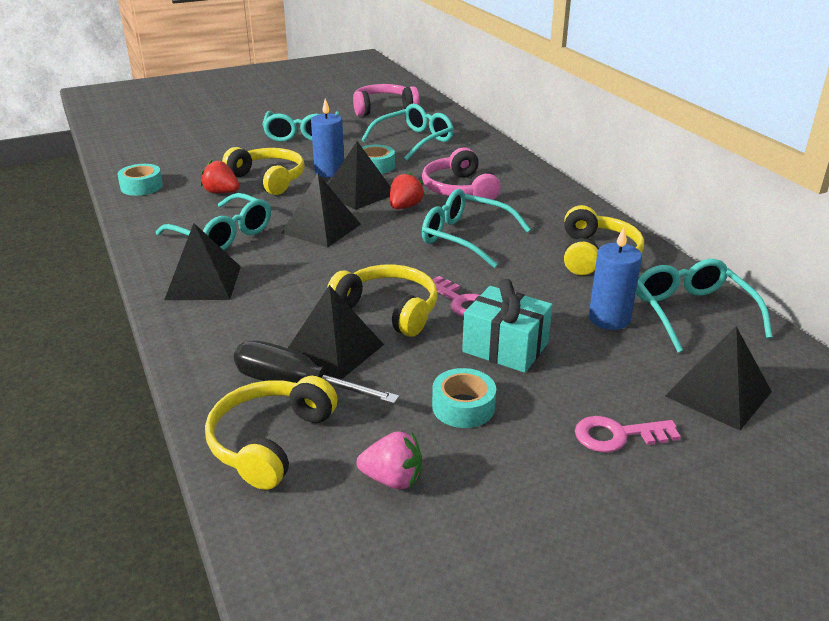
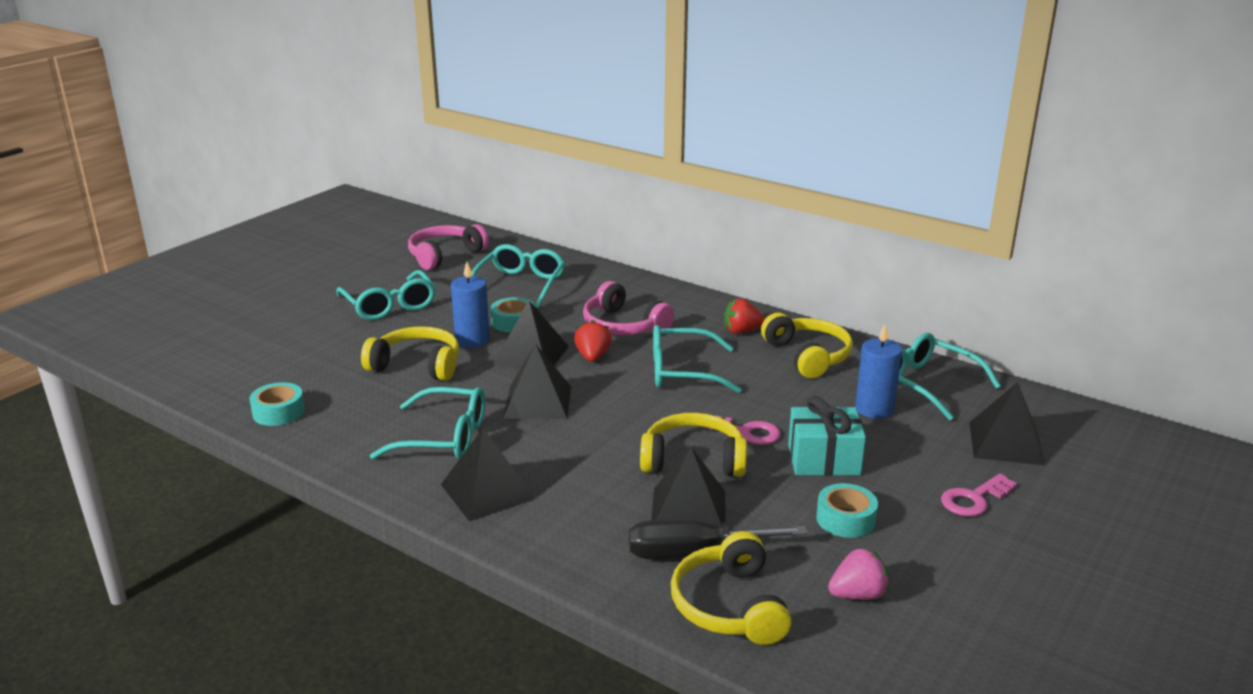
camera: 30 degrees left, 5 degrees down
(221, 192) = (383, 393): red strawberry -> red strawberry (741, 331)

